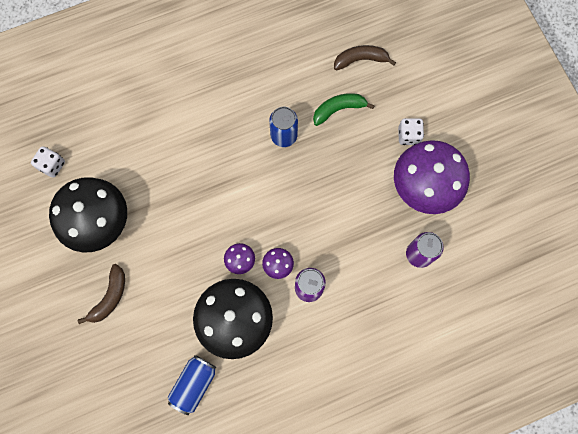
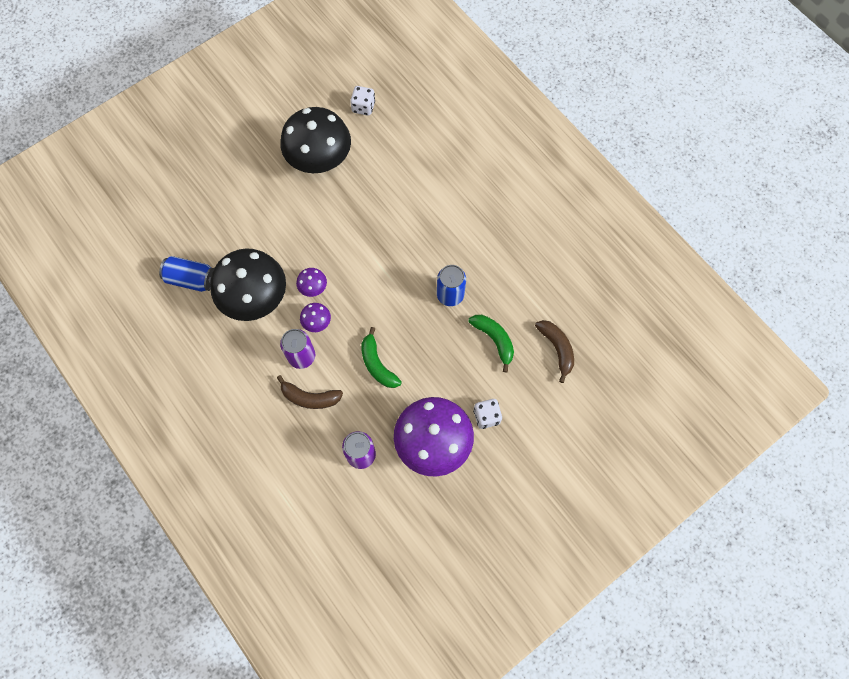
camera: 75 degrees right, 5 degrees down
(110, 297) = (254, 189): brown banana -> brown banana (310, 397)
(335, 218) = (377, 364): none -> green banana

